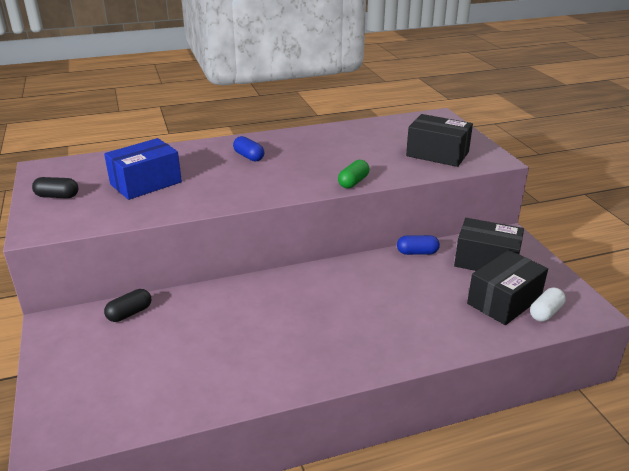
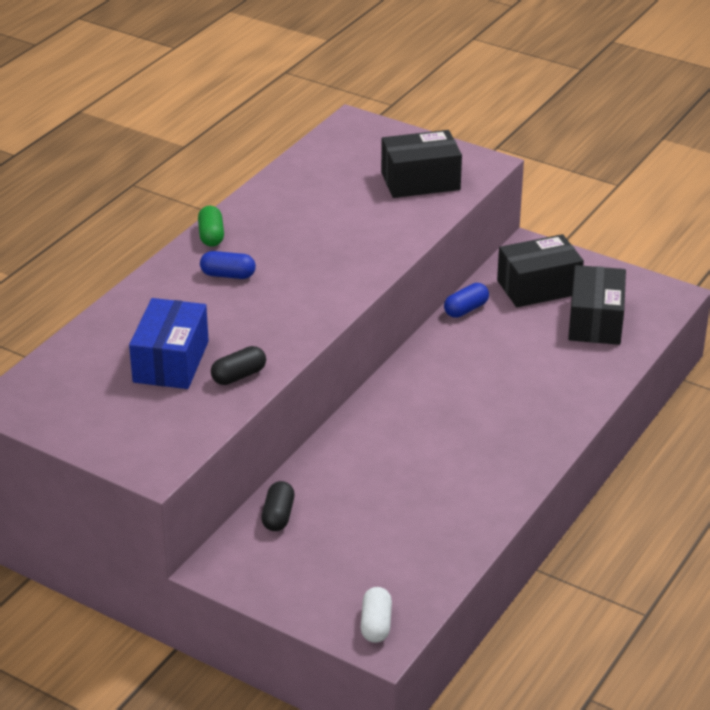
camera: 40 degrees left, 5 degrees up
(57, 196) = (100, 424): black capsule -> black capsule (239, 376)
(353, 182) = (386, 257): green capsule -> green capsule (211, 236)
(545, 312) = (638, 315): white capsule -> white capsule (376, 624)

